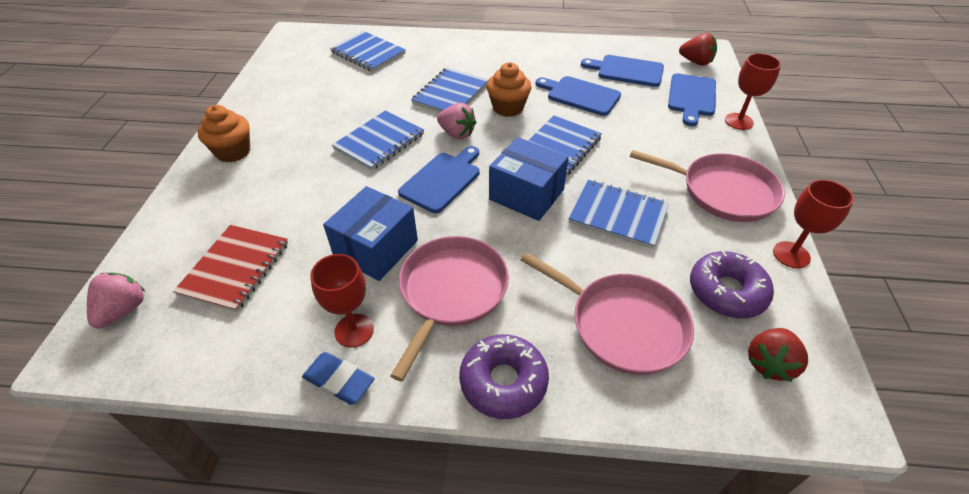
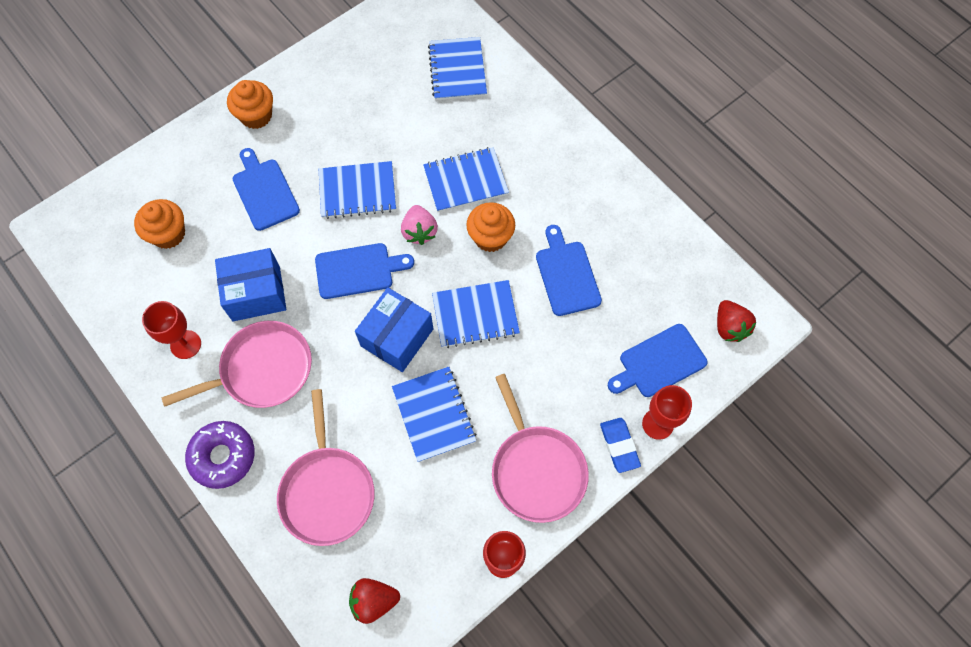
camera: 45 degrees right, 20 degrees up
(123, 310) = (91, 214): pink strawberry -> none
(235, 269) = (168, 234): red notebook -> orange cupcake
(339, 381) = (148, 370): blue eraser -> blue eraser (619, 446)
(526, 194) = (397, 337): blue box -> blue box turned 45 degrees clockwise
(627, 71) = (648, 281): blue cutting board -> blue cutting board (264, 191)
(726, 291) = (419, 537): purple donut -> none

